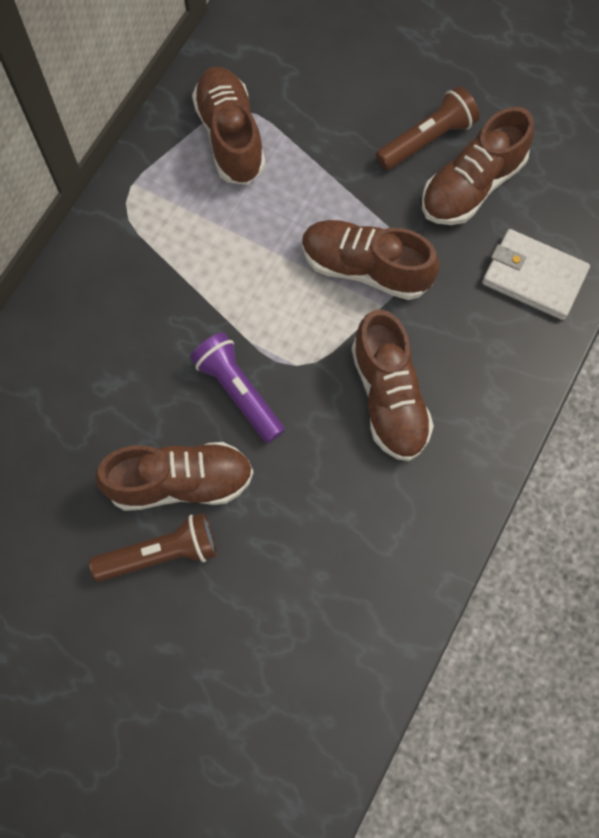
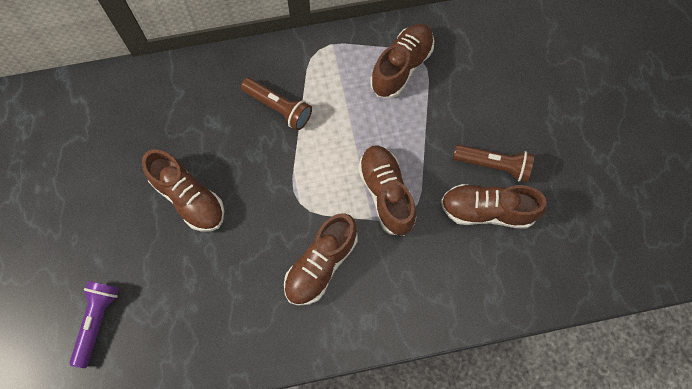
camera: 50 degrees right, 0 degrees up
(161, 553) = (144, 219): brown flashlight -> brown flashlight (278, 108)
(238, 392) = (260, 186): purple flashlight -> purple flashlight (97, 321)
(533, 277) = (461, 287): white wallet -> none

